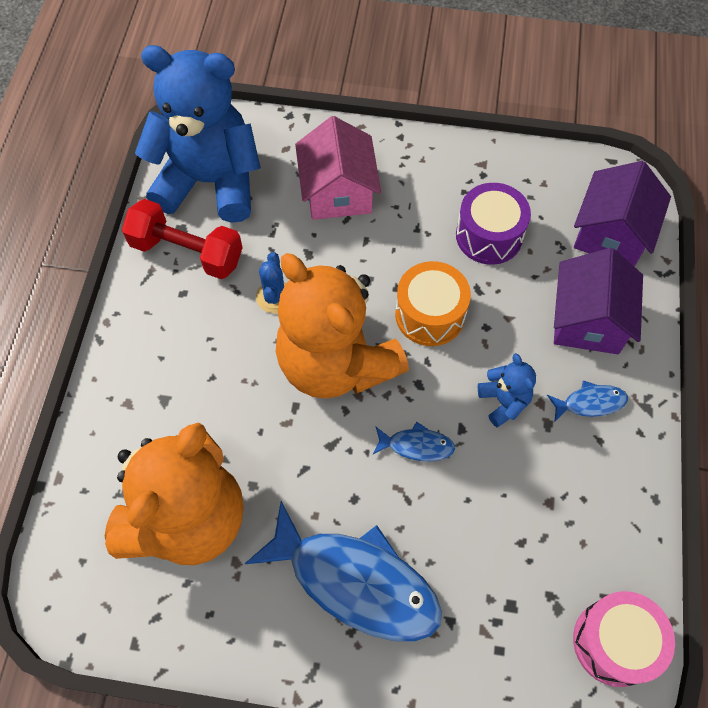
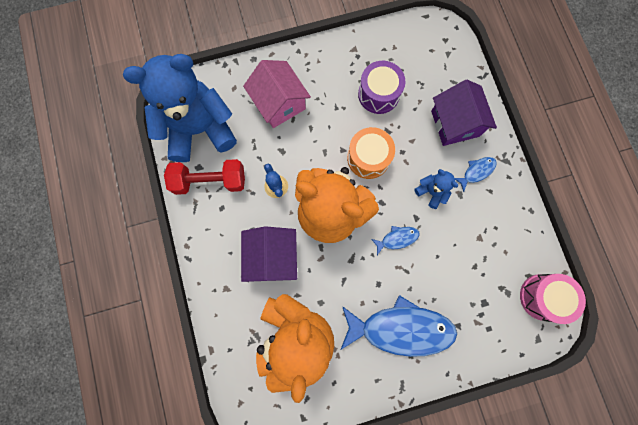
camera: 25 degrees left, 15 degrees up
(611, 234) = (445, 64): purple house -> purple house (272, 256)

